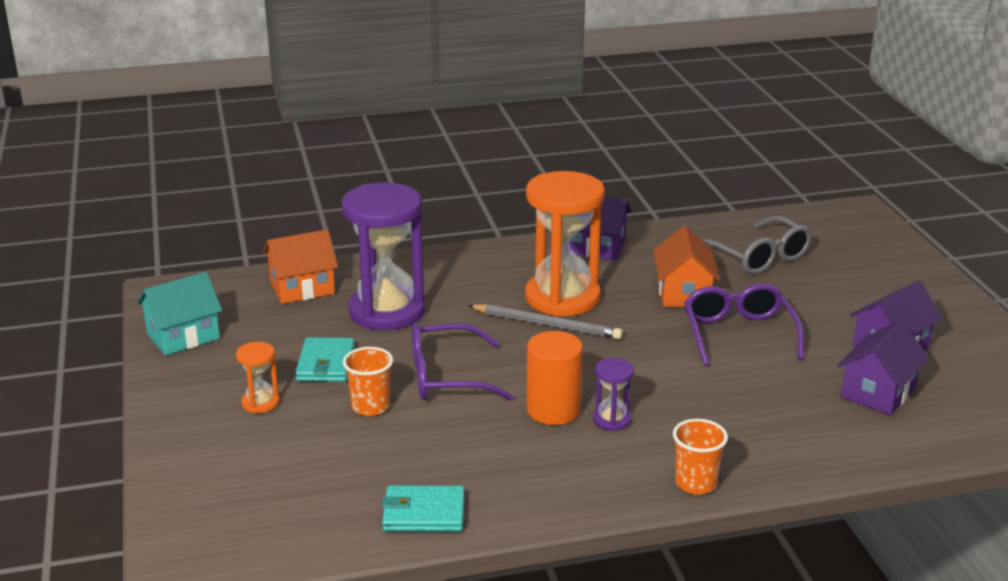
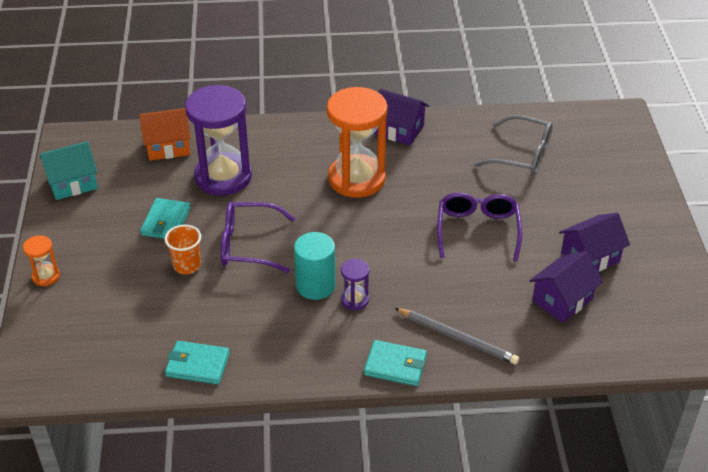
camera: 10 degrees right, 15 degrees up
(260, 403) = (111, 252): orange hourglass -> orange hourglass (46, 276)
(547, 325) = (336, 204): grey pencil -> grey pencil (457, 338)
(553, 410) = (315, 285): orange cylinder -> turquoise cylinder
(683, 293) = (450, 185): orange house -> none
(695, 483) = (395, 365): orange cup -> turquoise wallet
(759, 257) = (522, 155): grey glasses -> grey glasses turned 45 degrees counterclockwise

